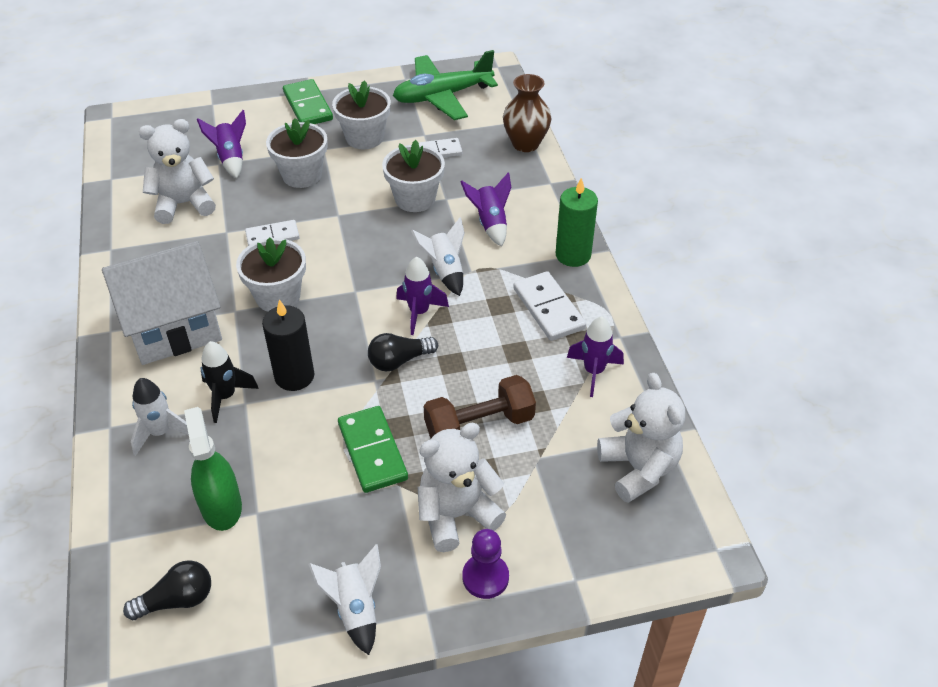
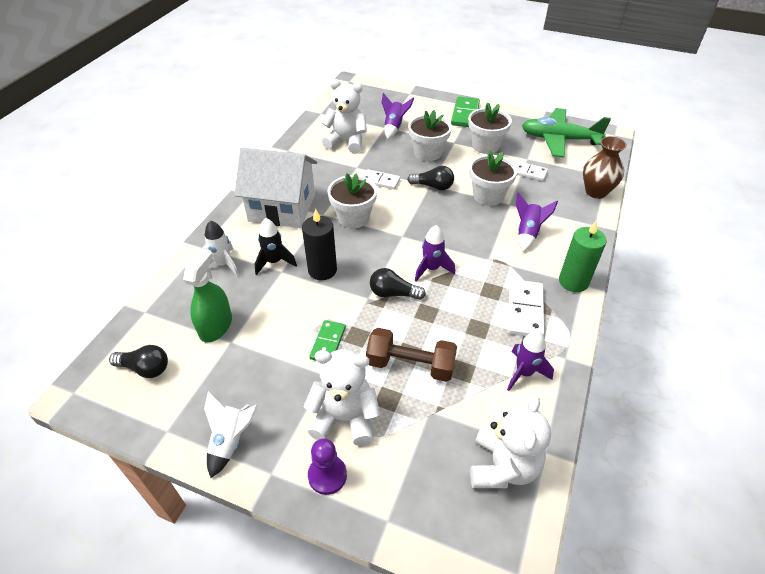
camera: 35 degrees right, 0 degrees up
(343, 215) = (433, 186): none -> black light bulb
(372, 451) = (328, 343): green domino -> green domino, size x0.66
(445, 271) = (470, 250): white rocket -> none

